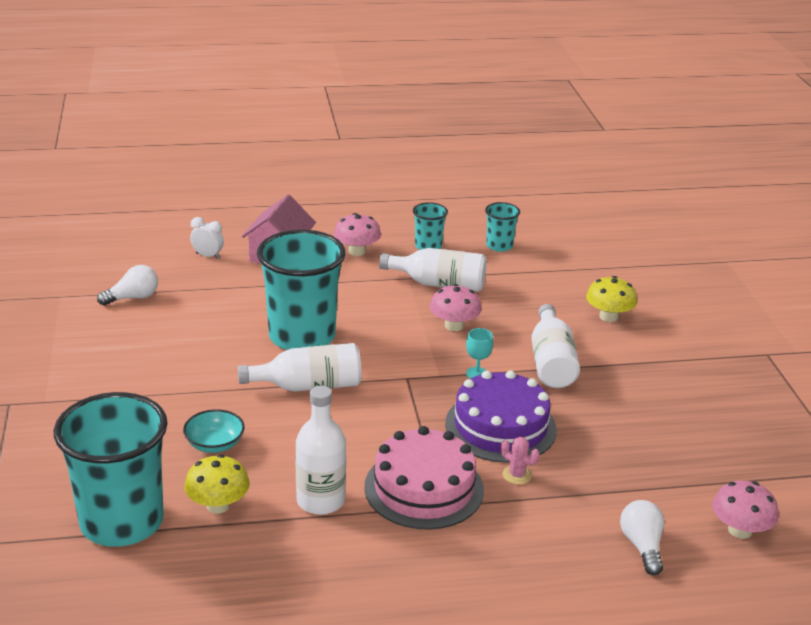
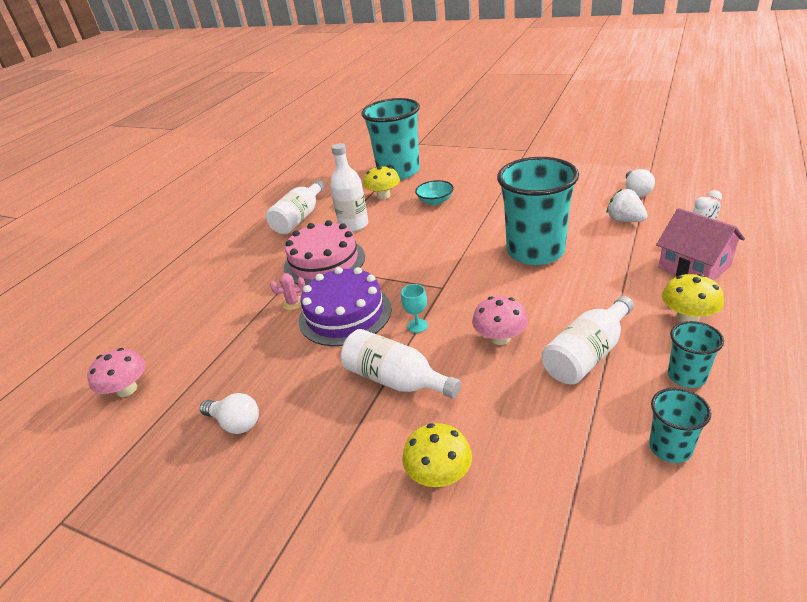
camera: 130 degrees right, 5 degrees up
(207, 296) = (624, 220): none -> white strawberry
(308, 386) = (467, 242): white bottle -> white bottle (299, 218)
(357, 251) = (687, 317): pink mushroom -> yellow mushroom
(642, 546) = (180, 332): white light bulb -> white light bulb (235, 423)

